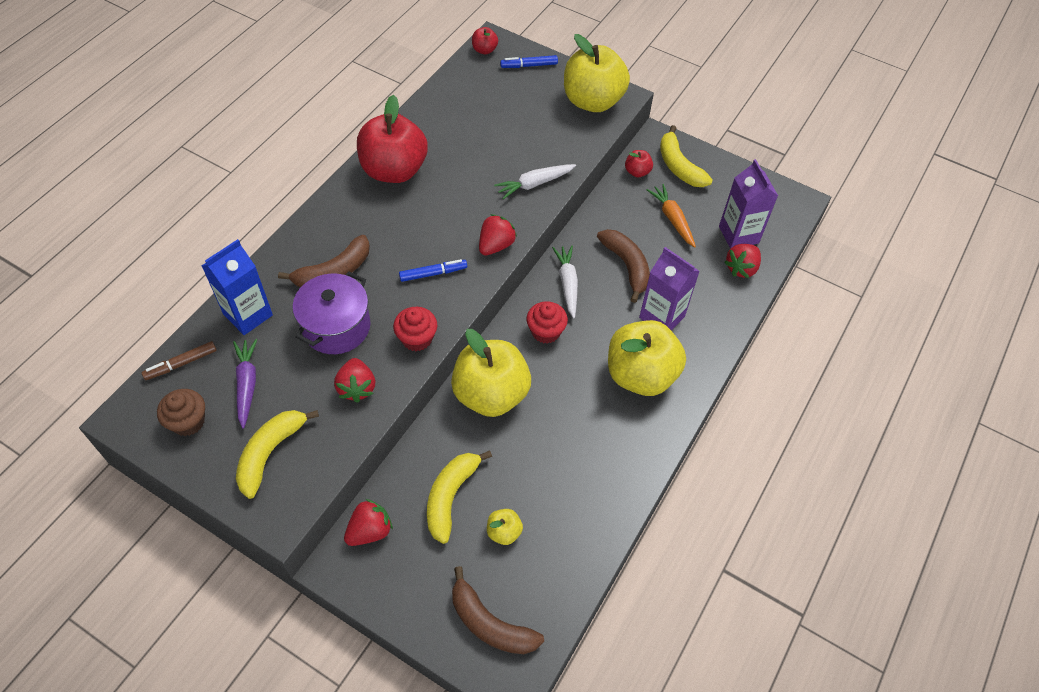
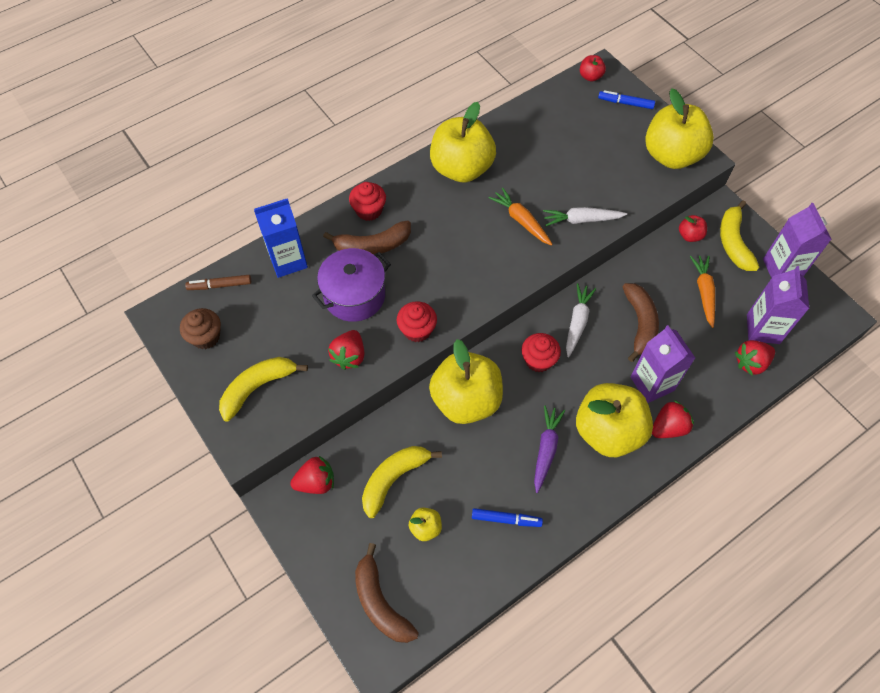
camera: 25 degrees right, 5 degrees up
(247, 385) = (263, 322): purple carrot -> purple carrot (546, 449)
(315, 238) = (369, 210): none -> red cupcake
(394, 170) = (461, 168): red apple -> yellow apple
(433, 273) = (455, 275): blue marker -> blue marker (506, 519)
(476, 202) = (521, 221): none -> orange carrot
(496, 245) = (521, 267): red strawberry -> red strawberry (668, 427)
(731, 176) = (782, 268): none -> purple carton

